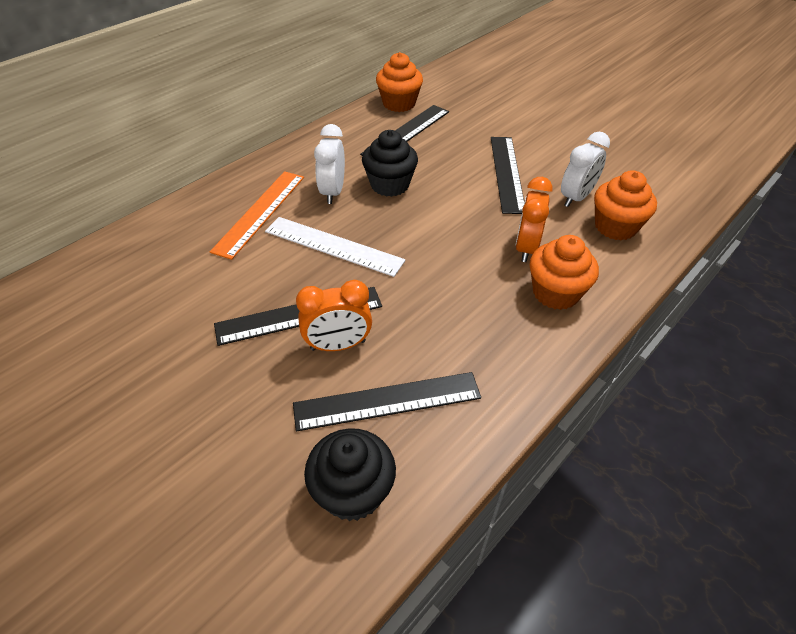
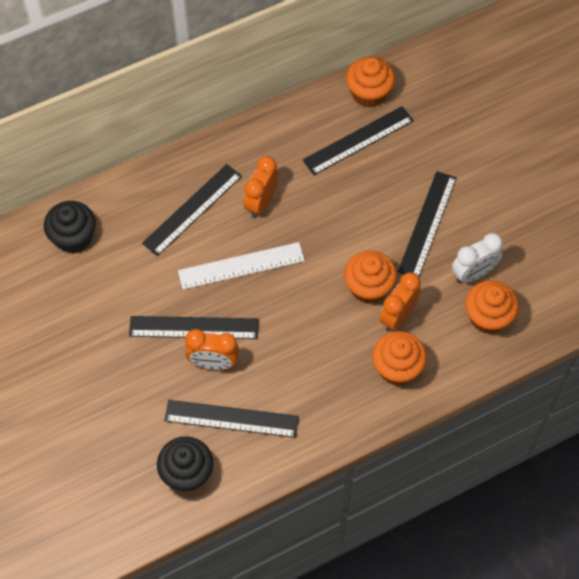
camera: 20 degrees right, 15 degrees up
(260, 213) = (192, 209): orange ruler -> black ruler
(332, 192) = (261, 202): white clock -> orange clock
(333, 246) = (241, 266): white ruler -> white ruler turned 60 degrees counterclockwise
(390, 185) = (314, 208): black cupcake -> black cupcake (73, 237)
(480, 232) = (368, 287): none -> orange cupcake

